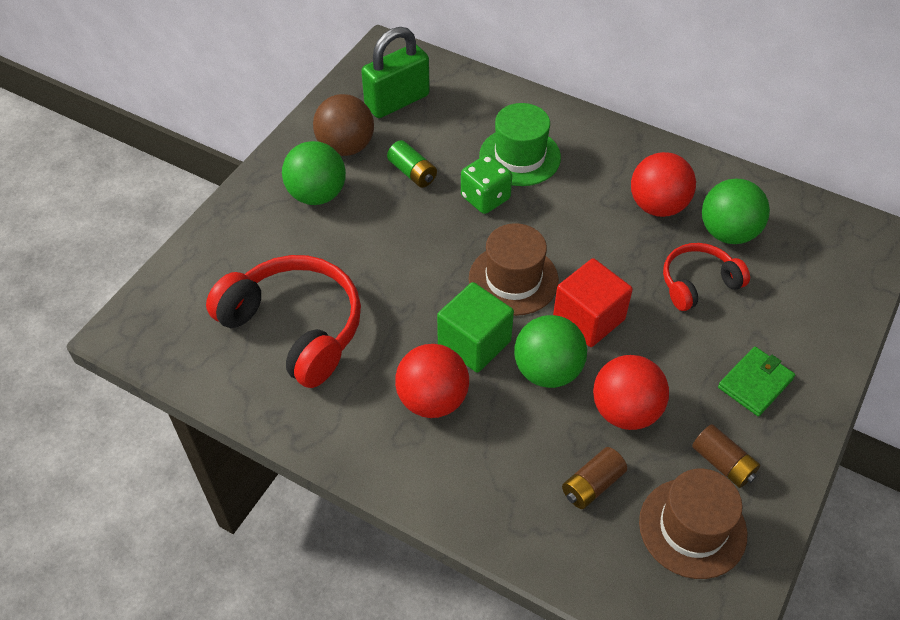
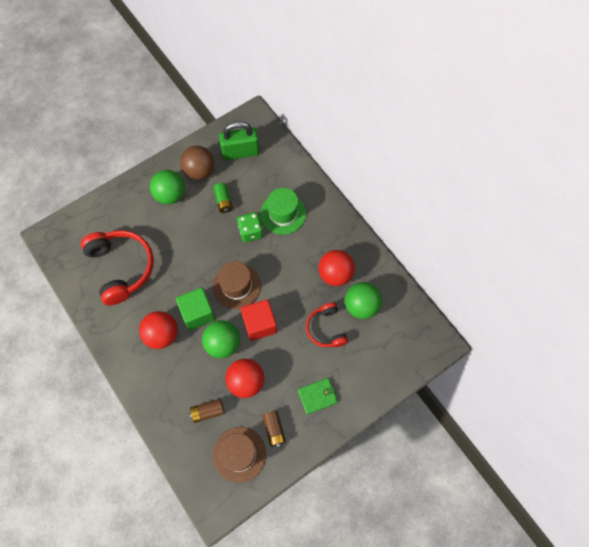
camera: 25 degrees right, 15 degrees up
(698, 283) = (326, 329): red headphones -> red headphones turned 105 degrees counterclockwise

